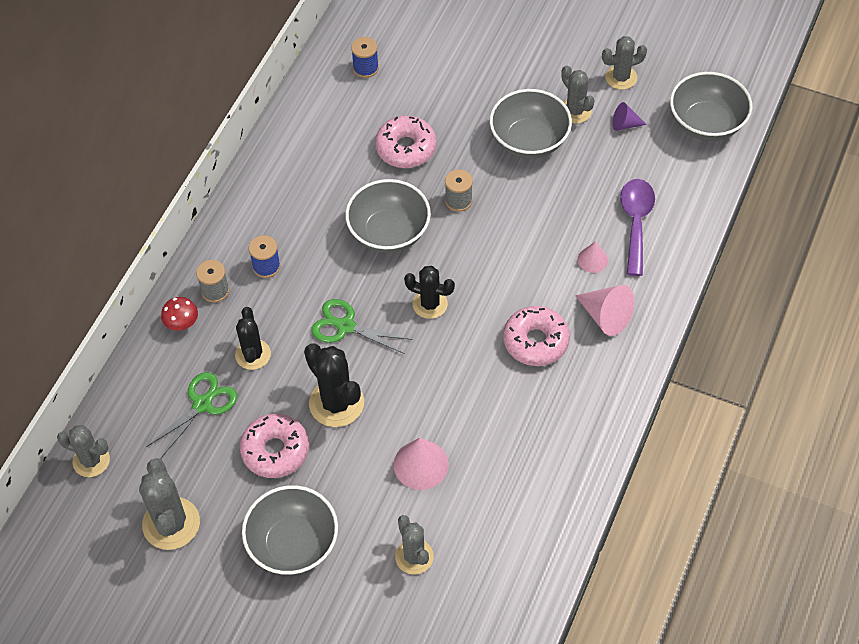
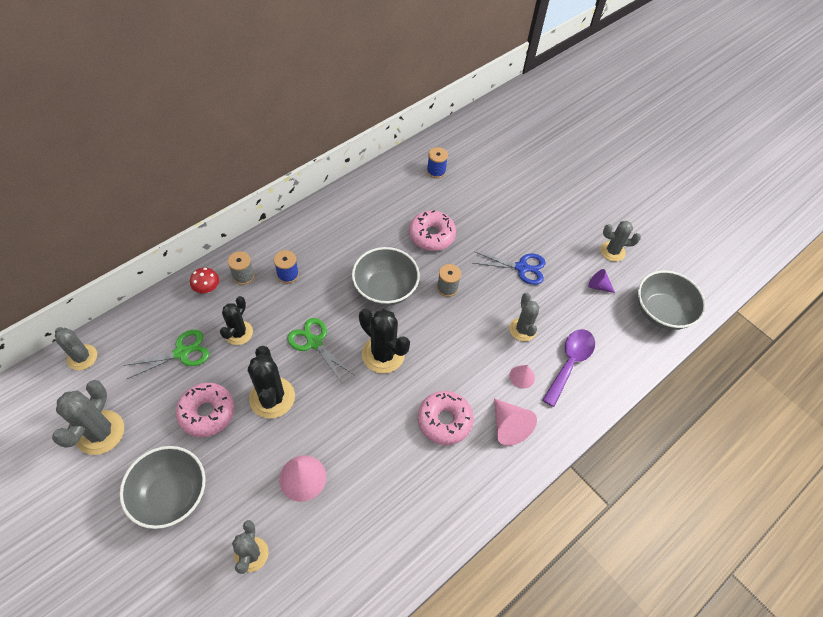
camera: 20 degrees right, 0 degrees up
(430, 304) = (383, 354): black cactus -> black cactus, size x1.52
(529, 141) = (521, 267): grey bowl -> blue scissors
(575, 111) = (566, 261): grey cactus -> grey cactus (522, 329)

